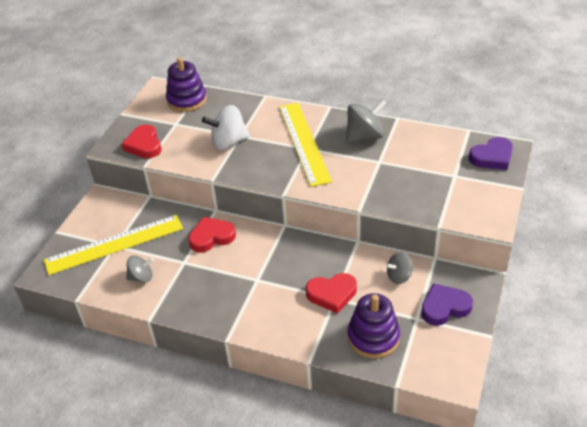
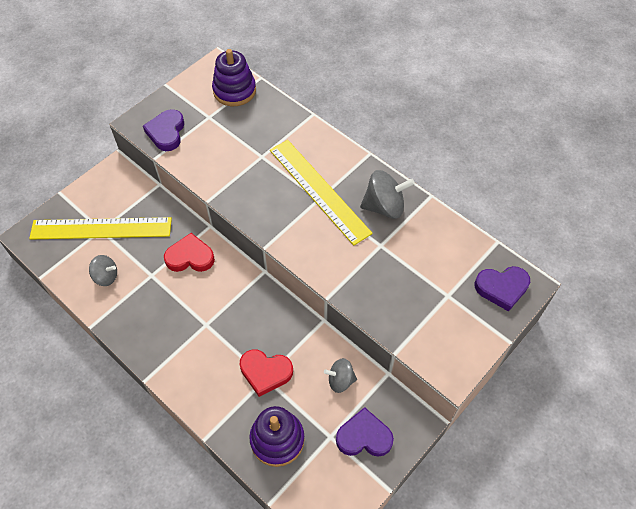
camera: 20 degrees right, 15 degrees up
(144, 145) = (166, 132): red heart -> purple heart
(229, 142) = (246, 160): white spinning top -> none
(304, 142) = (319, 190): yellow ruler -> yellow ruler turned 45 degrees counterclockwise

